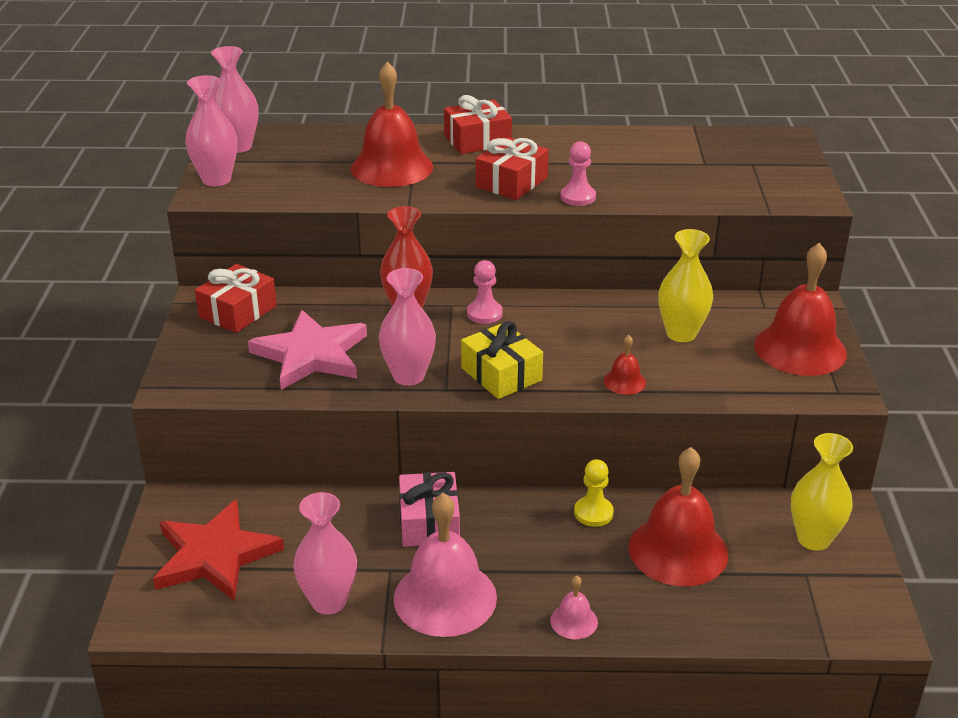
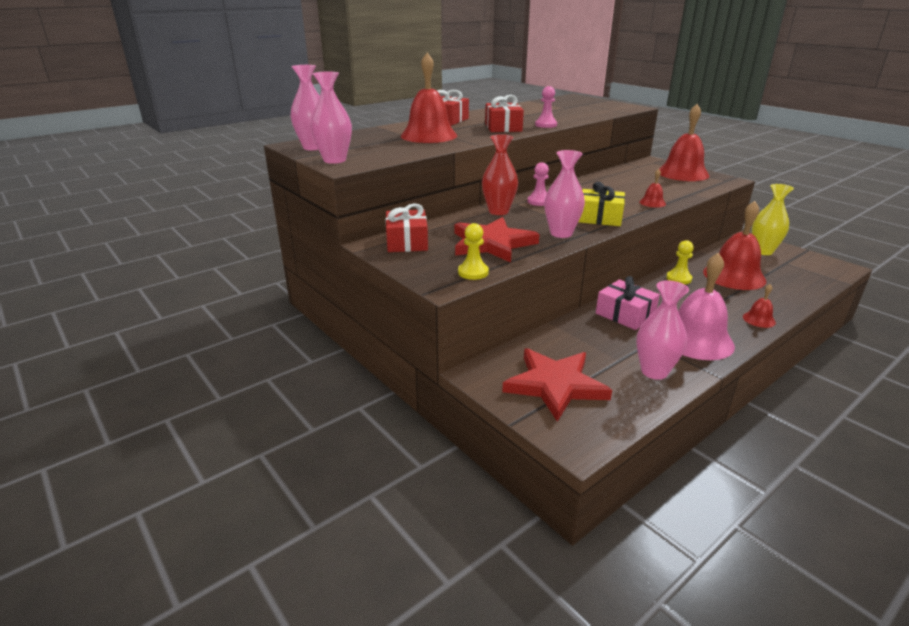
camera: 40 degrees left, 5 degrees down
(224, 384) = (473, 272): none -> yellow pawn
(311, 355) = (492, 243): pink star -> red star
(574, 621) = (759, 319): pink bell -> red bell
(681, 334) = (633, 182): yellow vase -> none

